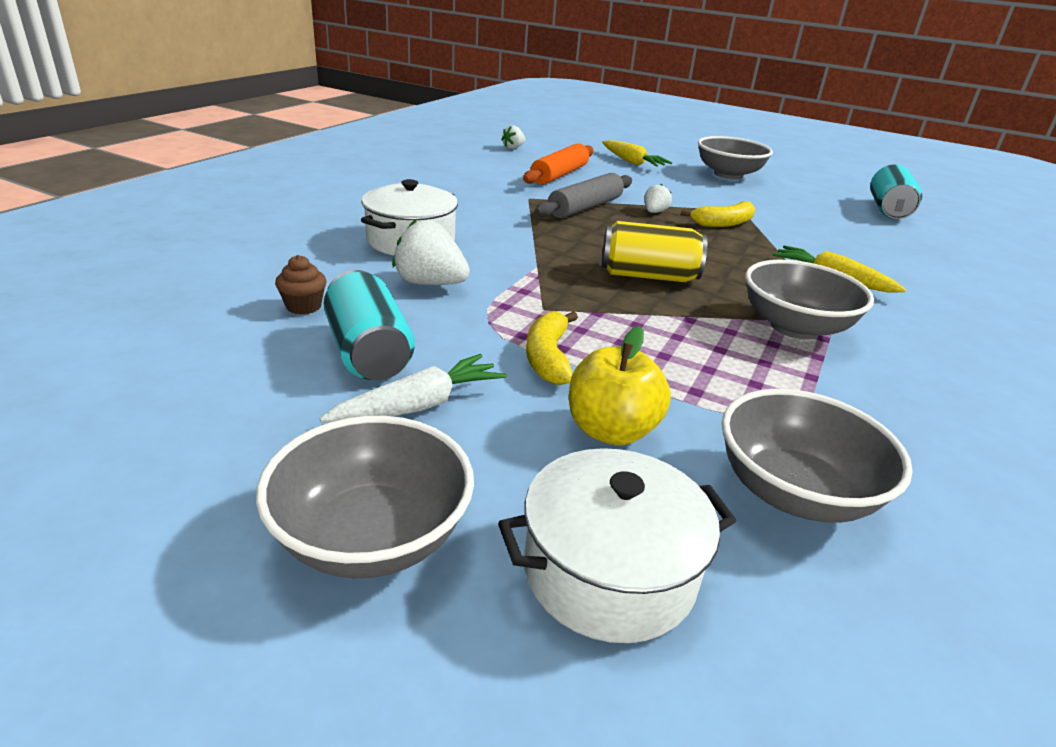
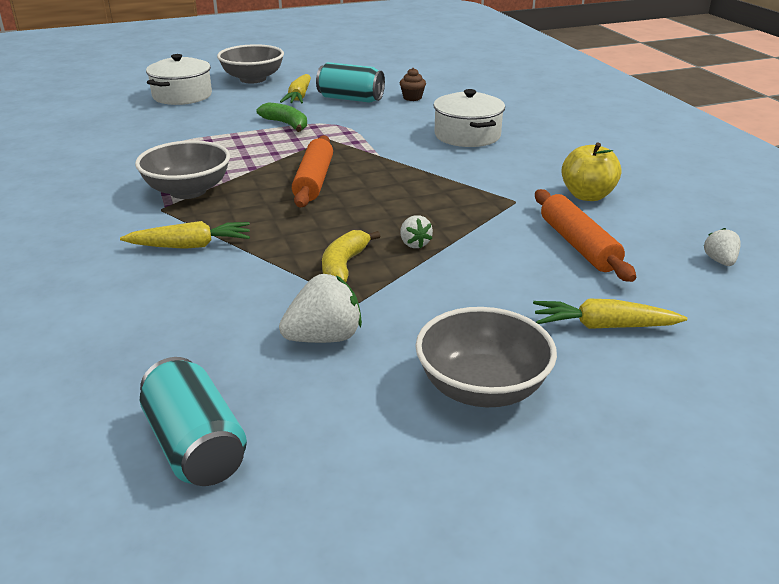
camera: 135 degrees right, 0 degrees up
(419, 405) = (299, 97): white carrot -> yellow carrot
(430, 283) = (399, 124): white strawberry -> white strawberry (324, 338)
(548, 357) = (286, 124): yellow banana -> green banana
(585, 207) = (464, 216): grey rolling pin -> none
(611, 431) = (224, 117): yellow apple -> yellow apple (587, 195)
(648, 276) = (314, 181): yellow can -> orange rolling pin
(794, 492) = (138, 128): grey bowl -> none

